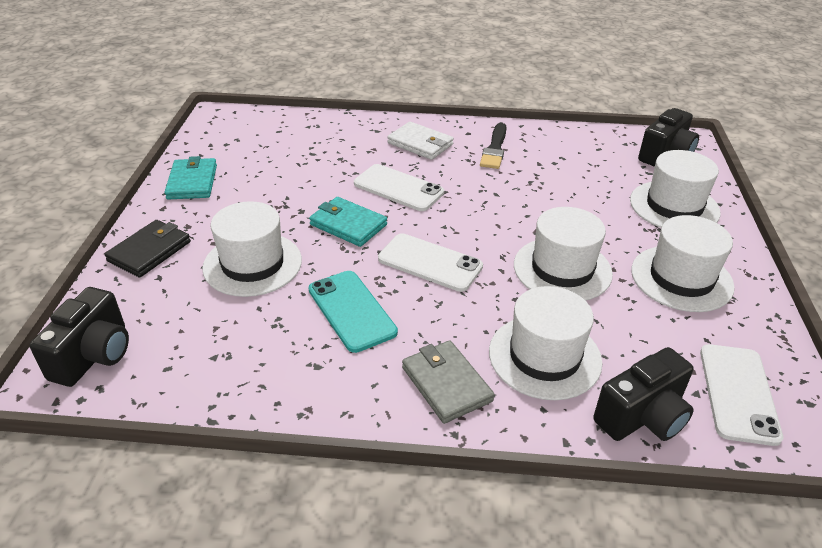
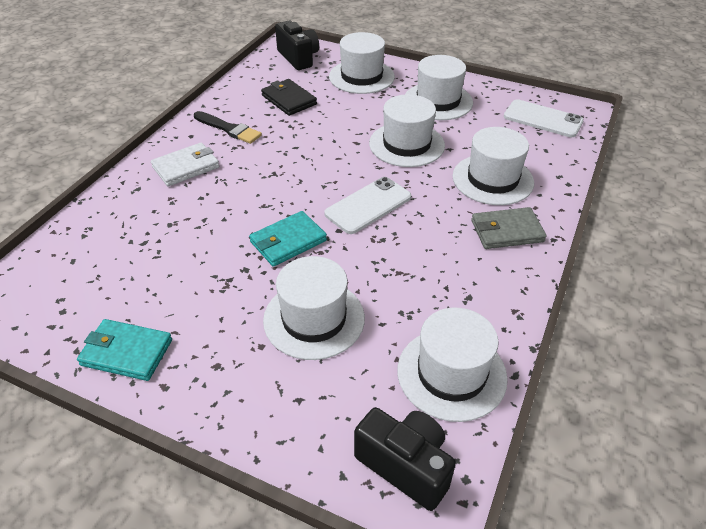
camera: 70 degrees left, 5 degrees up
(150, 251) = (246, 405): black wallet -> black wallet (289, 100)
(204, 369) = (451, 373): none -> white hat
(351, 311) = (409, 263): turquoise phone -> none
(398, 188) = (250, 198): white phone -> none
(642, 417) = (554, 158): black camera -> none

